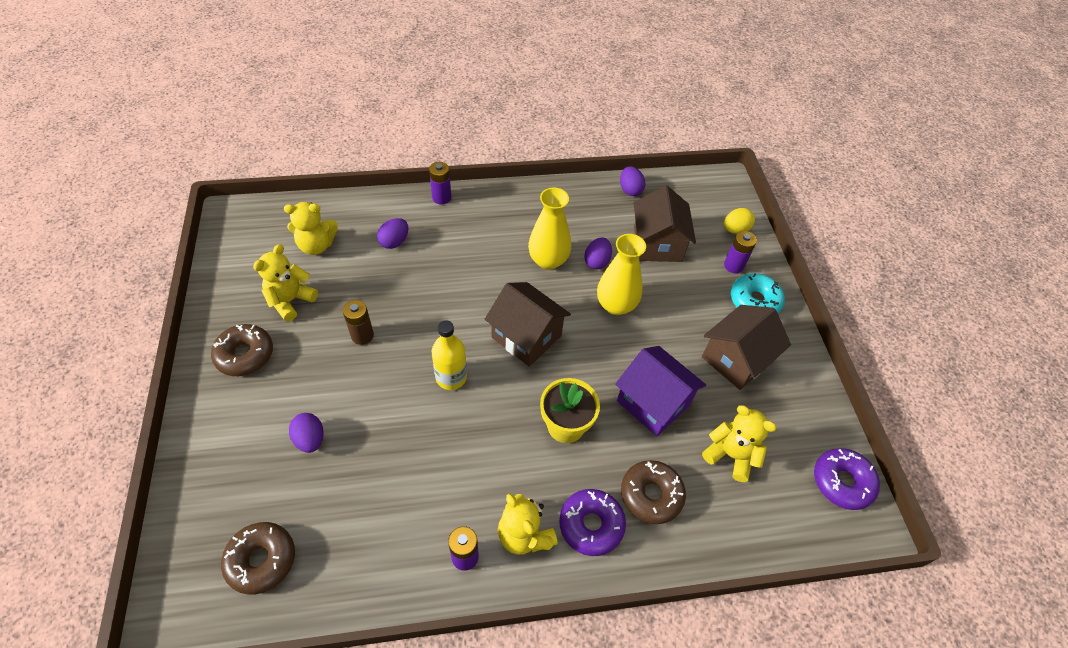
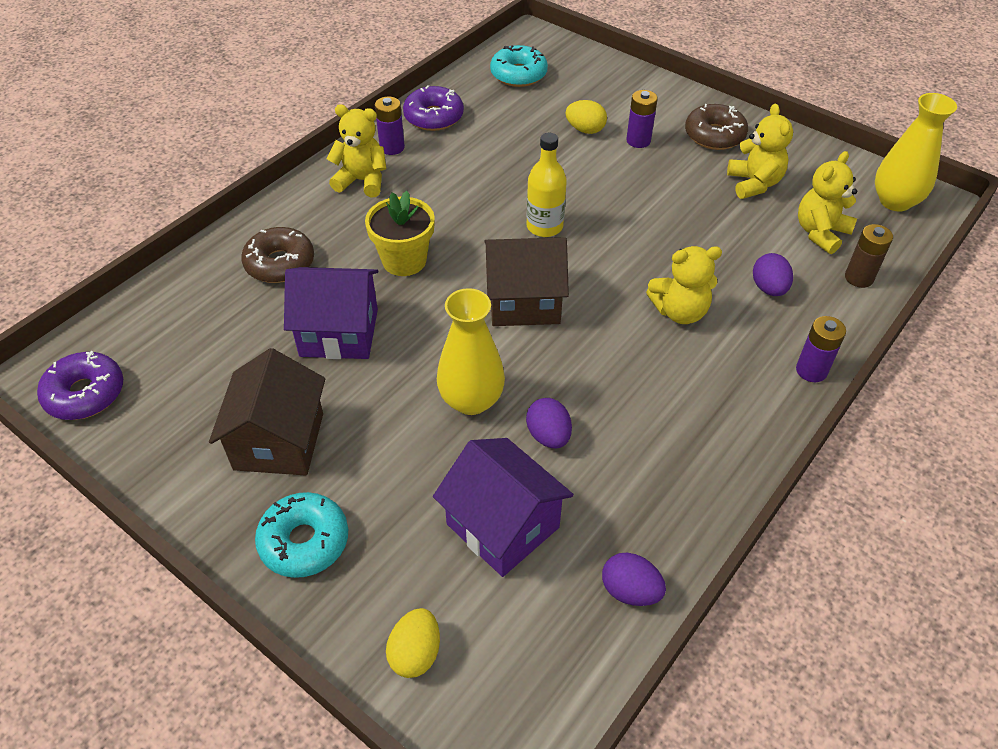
camera: 140 degrees right, 5 degrees down
(261, 560) = (518, 74): brown donut -> turquoise donut
(310, 439) = (585, 130): purple egg -> yellow egg
(362, 335) = (659, 203): brown battery -> brown battery (859, 278)
(548, 260) = (601, 393): yellow vase -> yellow vase (895, 201)
(591, 525) = (315, 216): purple donut -> purple donut (433, 117)
(657, 244) = (503, 526): brown house -> purple house
(731, 455) = (223, 341): yellow teddy bear -> yellow teddy bear (680, 312)
(733, 266) = (371, 578): purple battery -> purple battery (638, 141)

